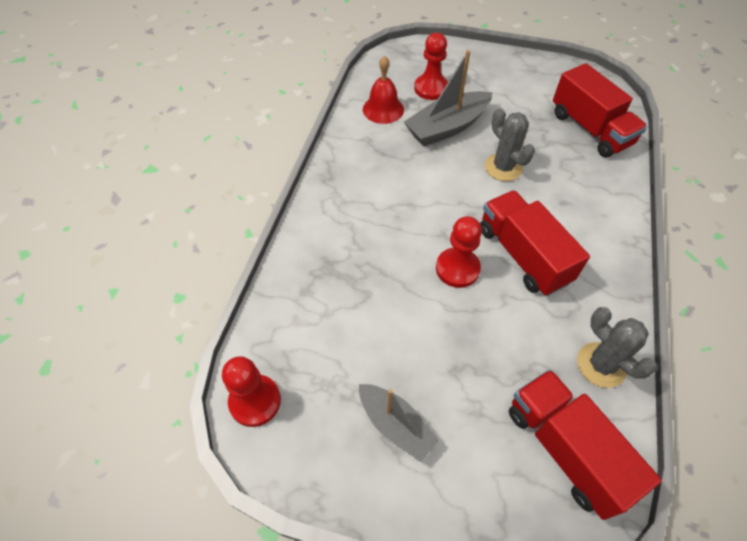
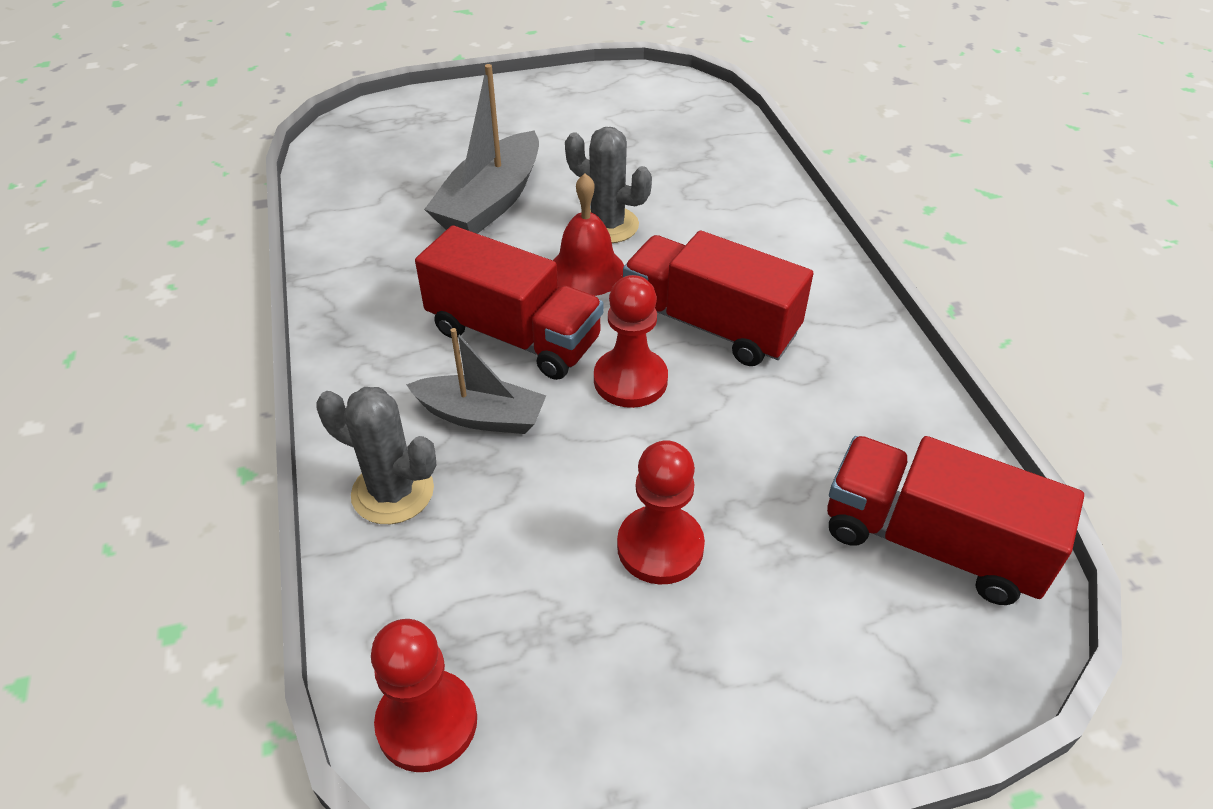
camera: 30 degrees left, 10 degrees down
(383, 109) = (373, 210): red bell -> red bell (586, 271)
(395, 425) = (682, 635): grey boat -> grey boat (481, 416)
(431, 88) = (432, 159): red pawn -> red pawn (660, 547)
(590, 129) = (693, 139): red truck -> red truck (514, 335)
(601, 365) = (902, 417): grey cactus -> grey cactus (393, 492)

